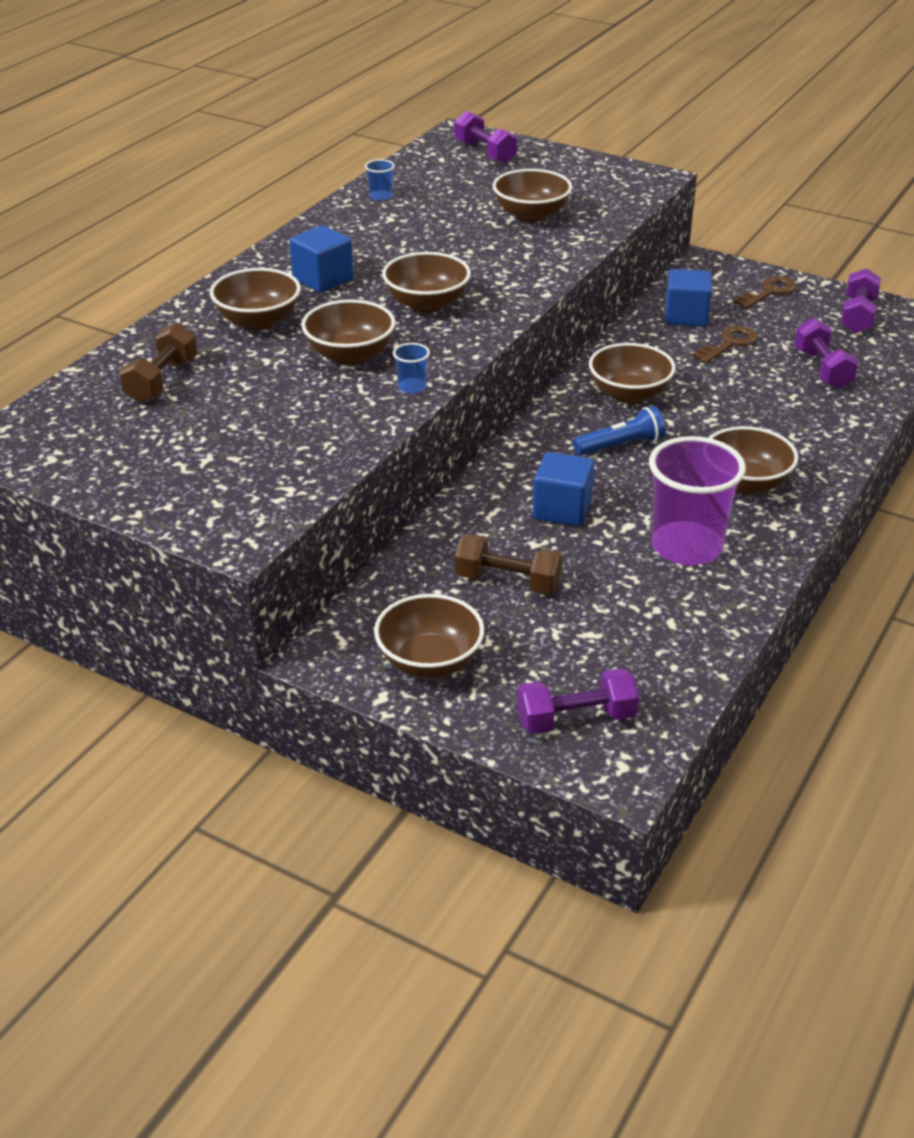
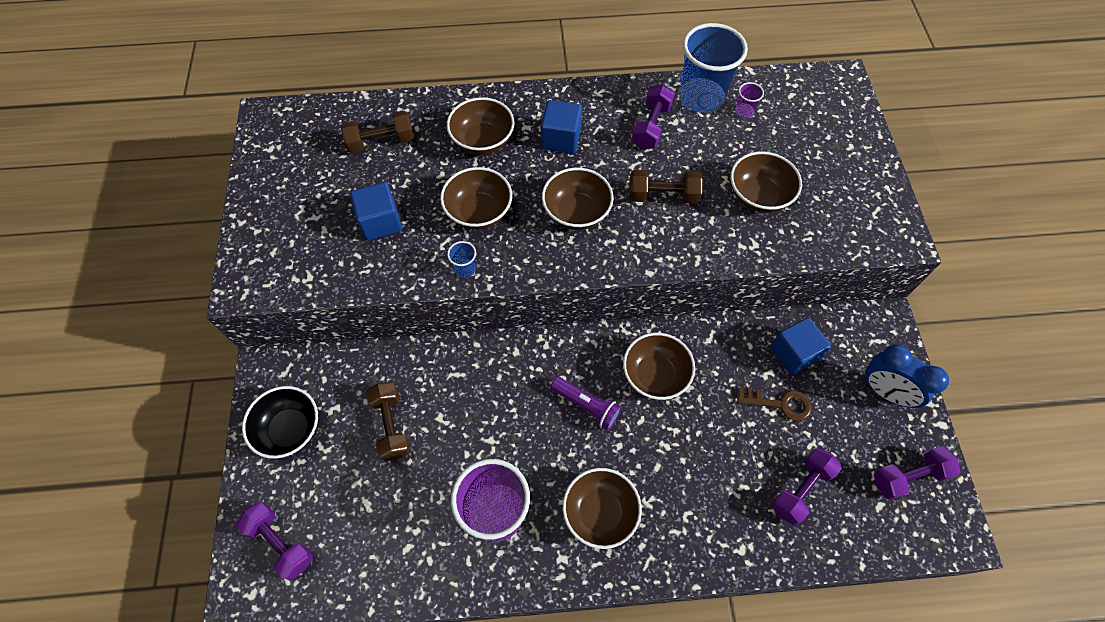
camera: 55 degrees right, 25 degrees up
(380, 196) = (701, 97): blue cup -> blue cup, size x2.44
(427, 184) = (744, 111): none -> purple cup
(429, 662) = (290, 429): brown bowl -> black bowl
(468, 256) = (663, 196): none -> brown dumbbell
(485, 153) = (828, 113): purple dumbbell -> purple dumbbell (651, 127)
(562, 509) = (487, 412): blue cube -> blue cube (380, 222)
(620, 446) = (586, 406): blue flashlight -> purple flashlight
(769, 292) = (884, 391): brown key -> blue clock

